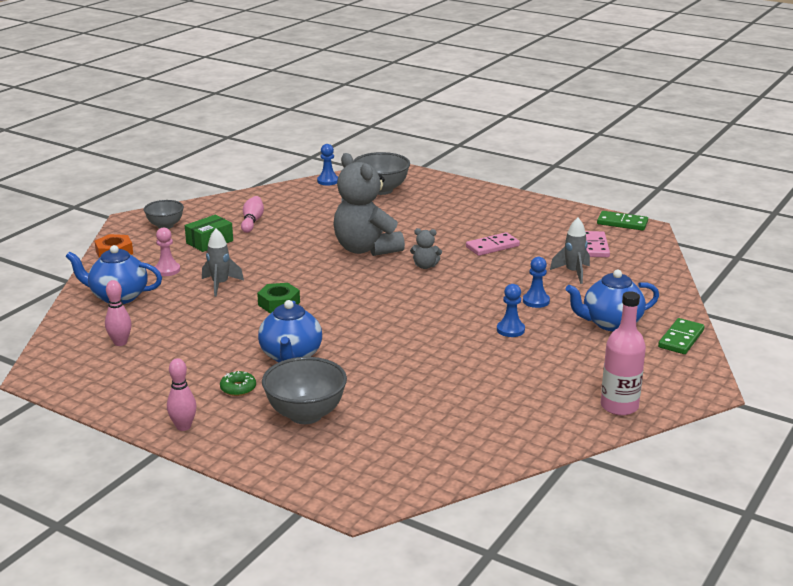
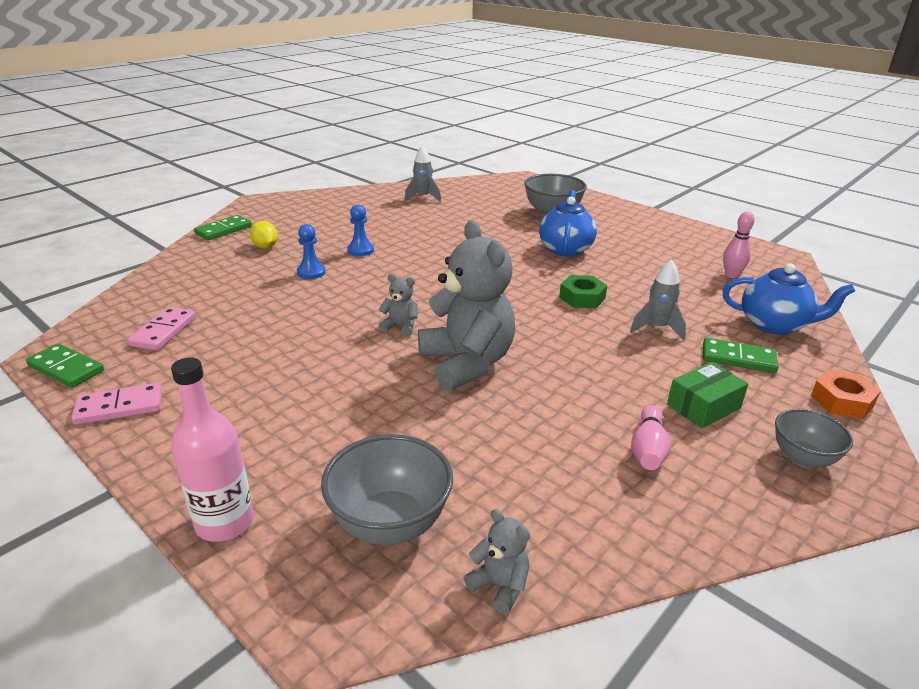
camera: 170 degrees left, 5 degrees up
(167, 270) = (738, 358): pink pawn -> green domino
(183, 427) = (640, 215): pink bowling pin -> none
(238, 388) = (606, 232): green donut -> none
(328, 181) = (500, 586): blue pawn -> grey teddy bear
(492, 246) = (293, 347): pink domino -> pink domino (119, 407)
(573, 273) = (236, 298): grey rocket -> grey rocket (423, 198)
(610, 323) = (265, 247): blue teapot -> yellow lemon
(619, 406) = (329, 199): pink bottle -> pink bottle (224, 522)

